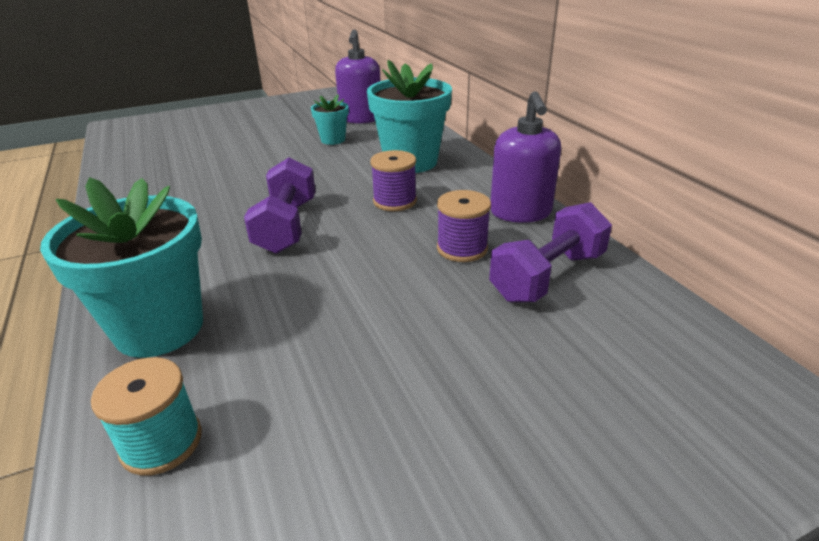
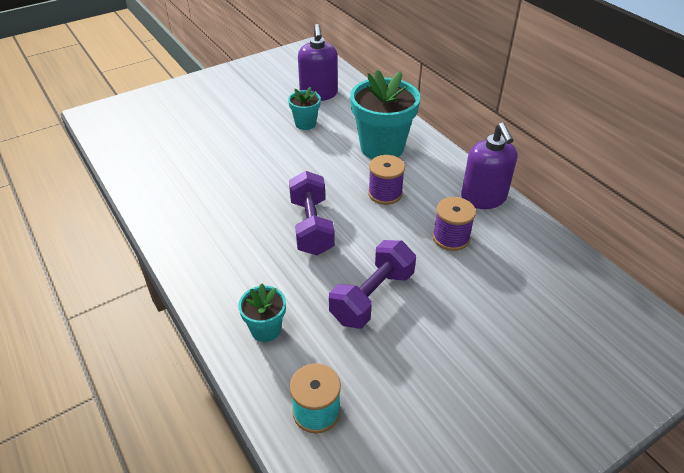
camera: 10 degrees left, 10 degrees up
(159, 328) = (266, 329): turquoise flower pot -> turquoise flower pot, size x0.51
(547, 276) = (516, 258): purple dumbbell -> purple dumbbell (372, 297)

